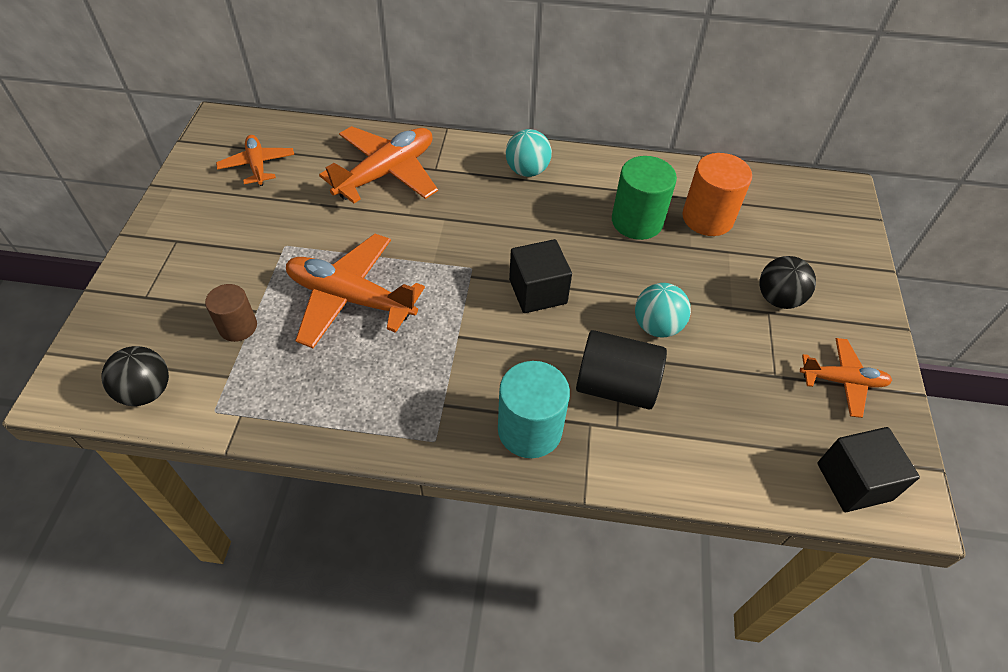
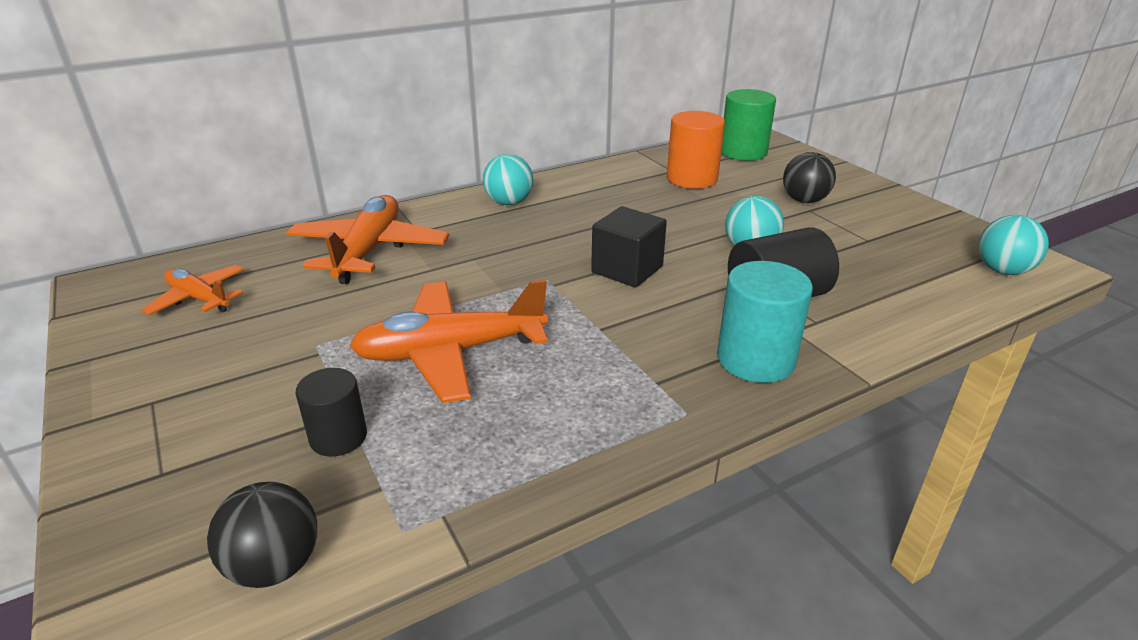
camera: 35 degrees left, 20 degrees down
(238, 327) = (338, 437): brown cylinder -> black cylinder
(637, 221) = (643, 199): green cylinder -> green cylinder (743, 152)
(842, 381) = (909, 224): orange plane -> none
(854, 481) = (1002, 271): black cube -> turquoise ball

